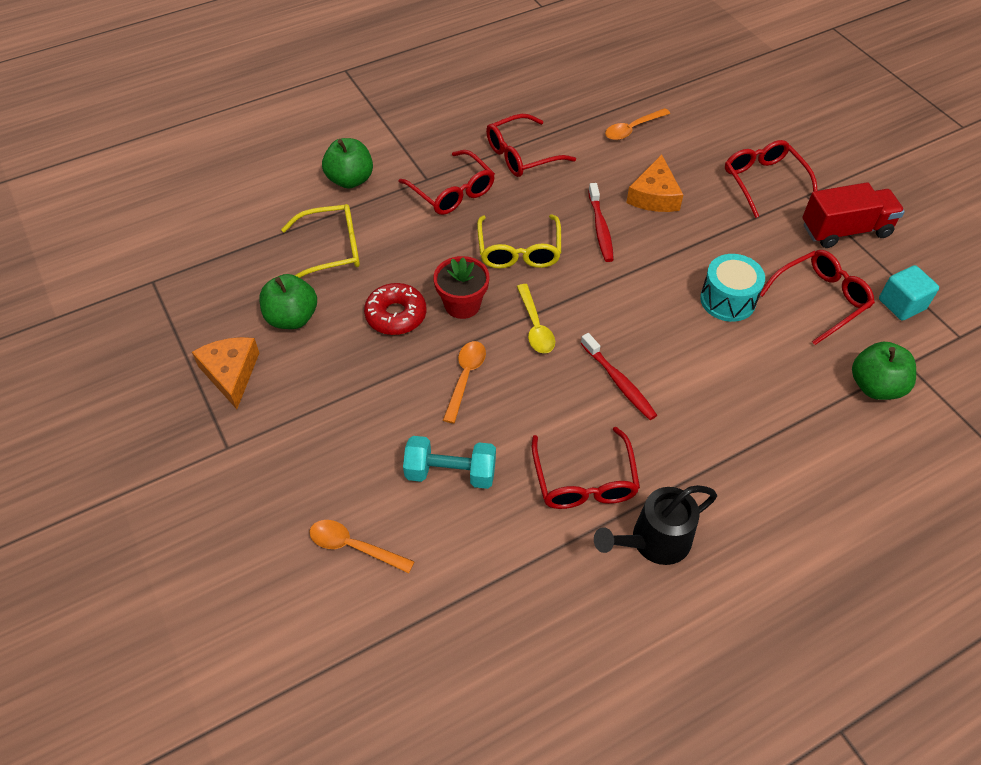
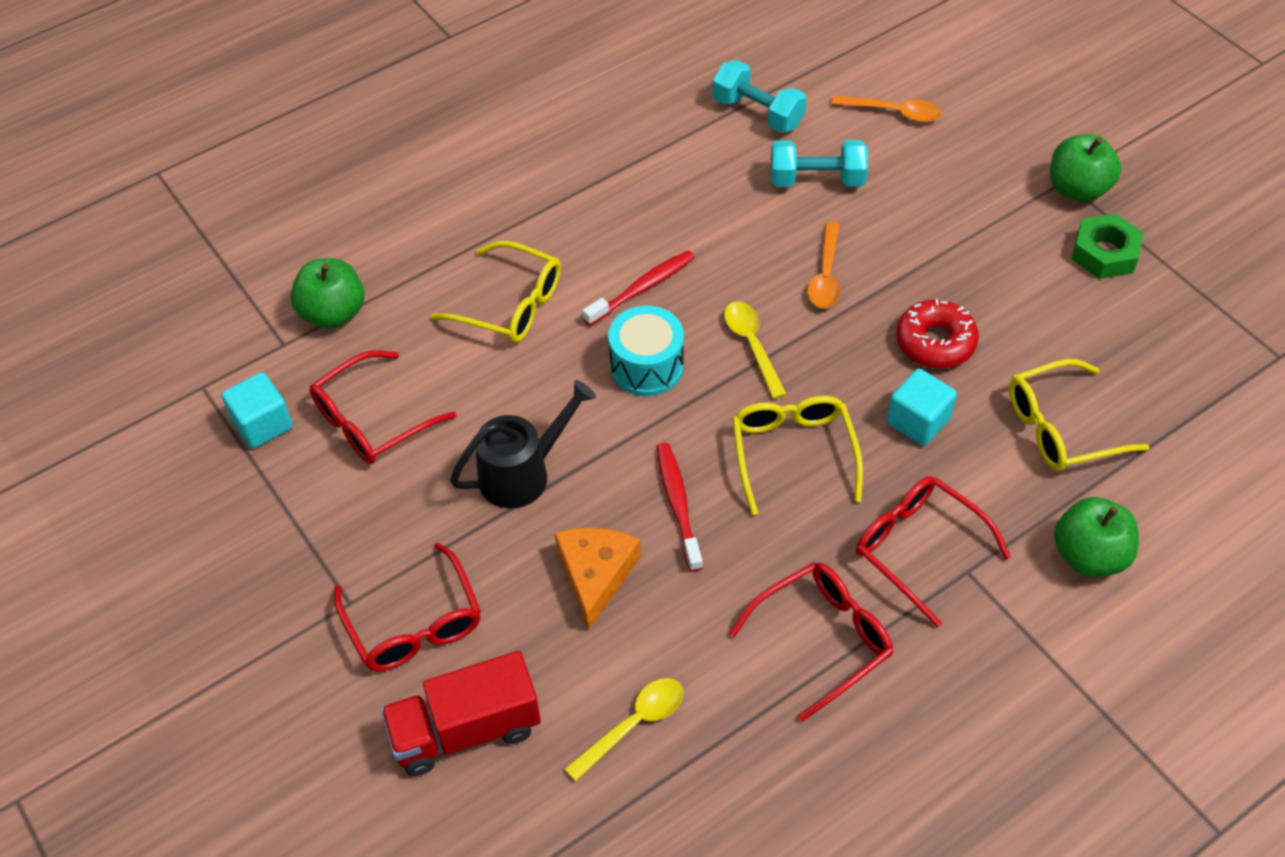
camera: 175 degrees right, 0 degrees up
(231, 373) = (1104, 253): orange cheese -> green nut
(292, 318) = (1066, 325): green apple -> green apple (1077, 189)
(428, 262) = (918, 421): none -> turquoise cube
(462, 304) = (853, 365): red flower pot -> none
(491, 562) = (758, 113): none -> turquoise dumbbell
(584, 480) = (674, 186): red glasses -> none
(618, 381) = (642, 288): red toothbrush -> red toothbrush turned 90 degrees clockwise
(632, 129) = (634, 724): orange spoon -> yellow spoon
(653, 542) = (602, 142): black watering can -> black watering can (523, 473)
(728, 300) = (498, 407): turquoise drum -> turquoise drum (646, 366)
(728, 379) = (510, 304): none -> yellow glasses
(845, 230) = (305, 539): red truck -> red truck (465, 730)

